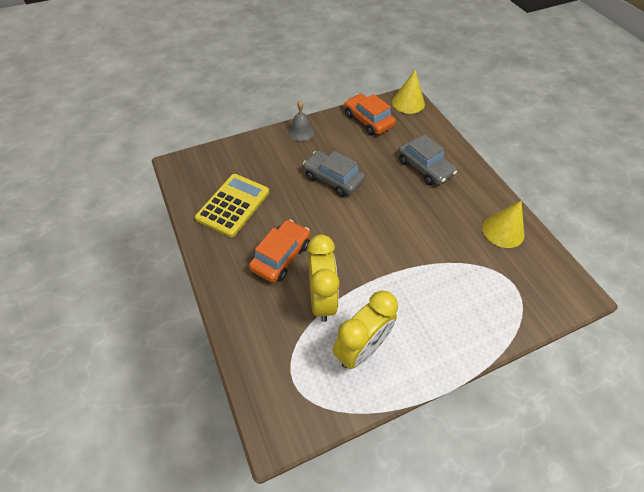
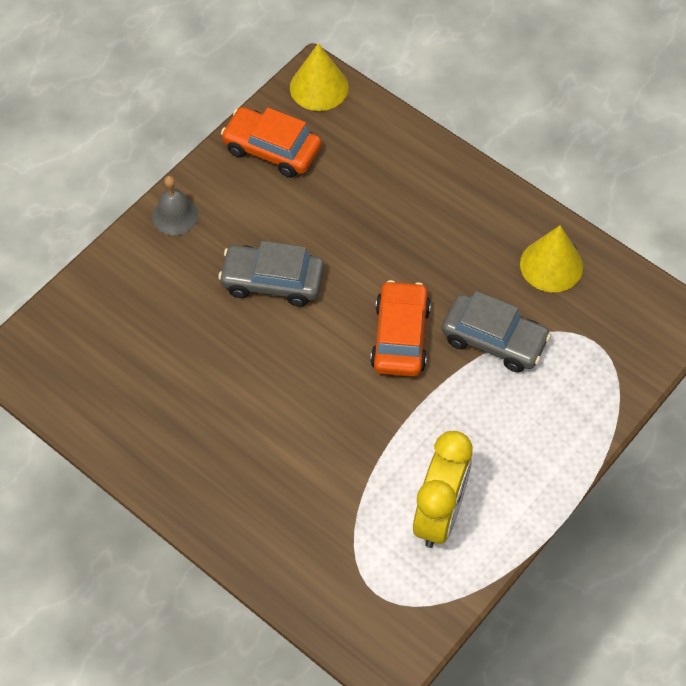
camera: 25 degrees left, 5 degrees up
(233, 205) = (147, 390): yellow calculator -> none
(281, 256) = (265, 437): orange car -> orange car (400, 337)
(322, 299) = (355, 473): yellow clock -> none
(425, 167) = (400, 203): grey car -> grey car (494, 339)

